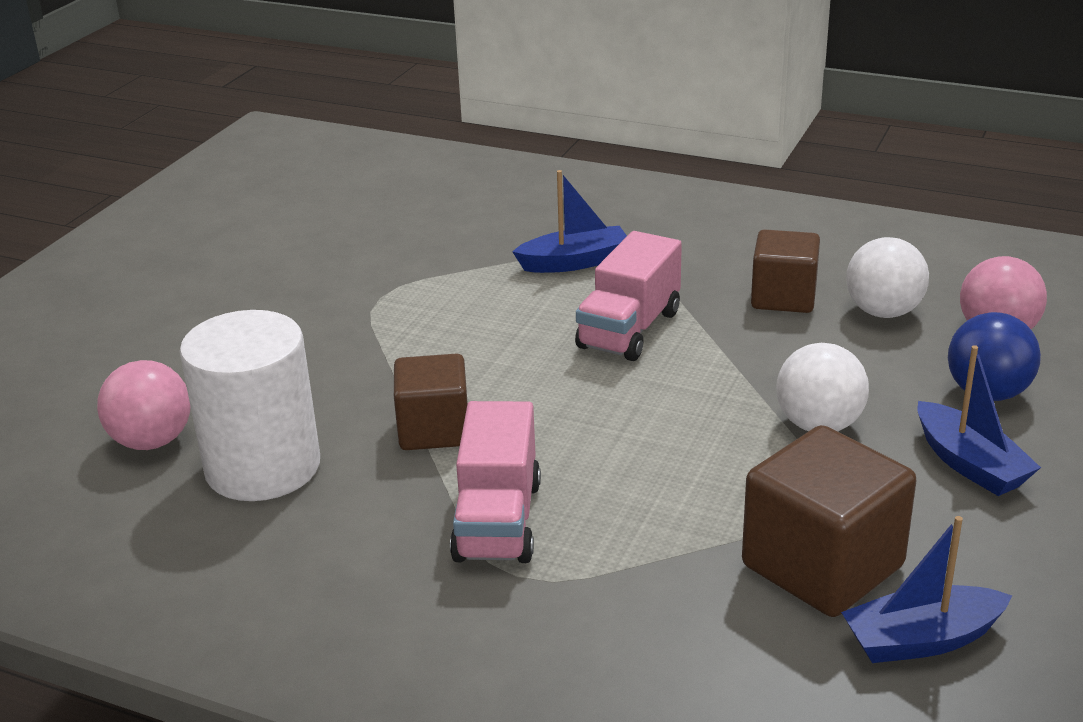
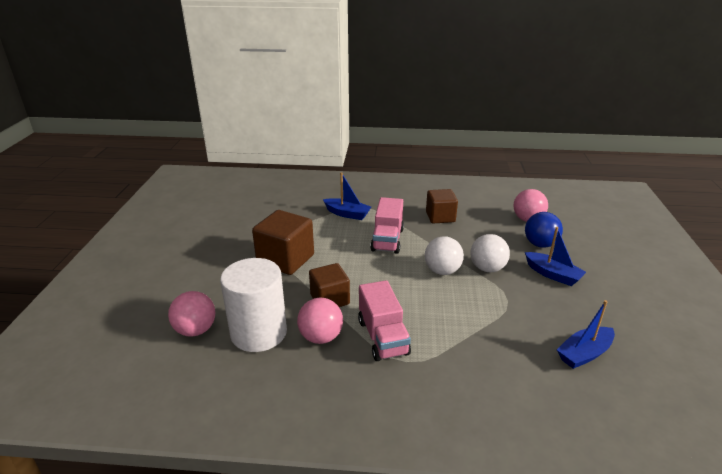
camera: 20 degrees left, 0 degrees up
(375, 497) = (321, 337): none -> pink ball
(574, 262) = (347, 214): blue boat -> blue boat turned 60 degrees clockwise
(822, 566) = (527, 329): brown cube -> brown cube (285, 259)
(883, 312) = (481, 217): white ball -> white ball (442, 271)

